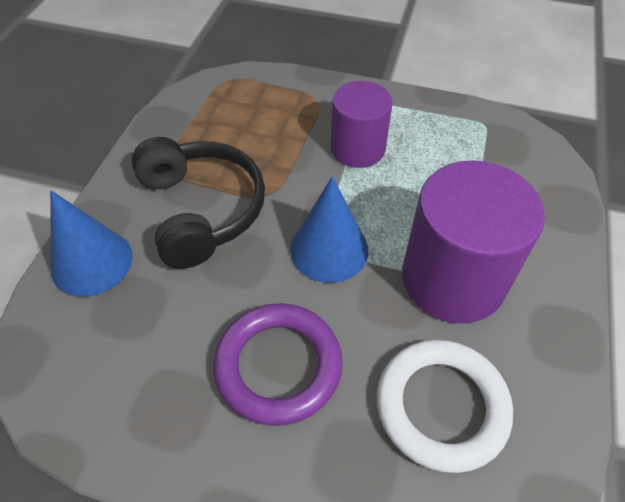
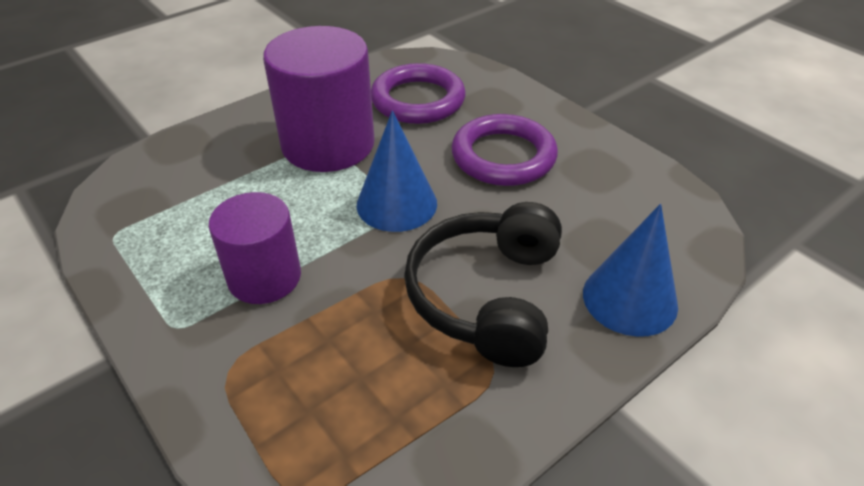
camera: 145 degrees left, 10 degrees down
(441, 406) = (418, 100): white ring -> purple ring

